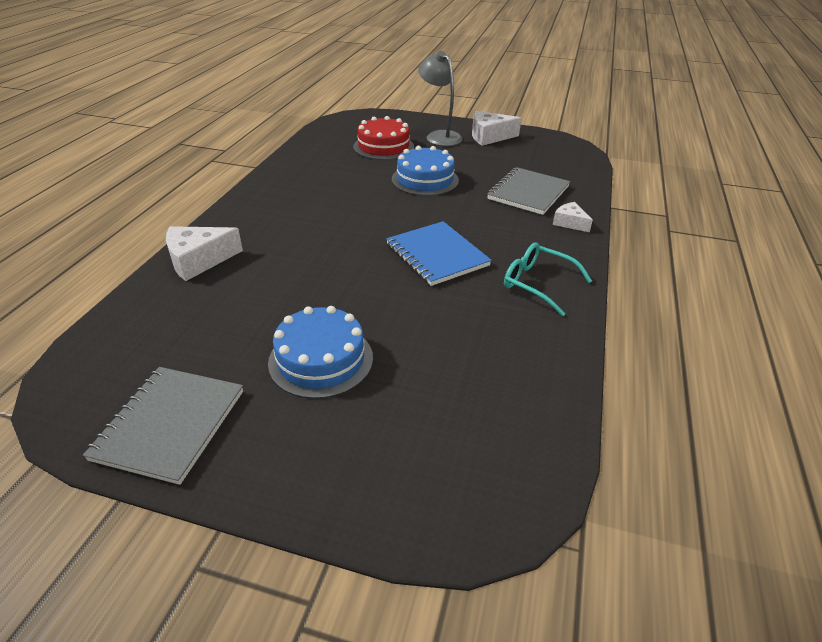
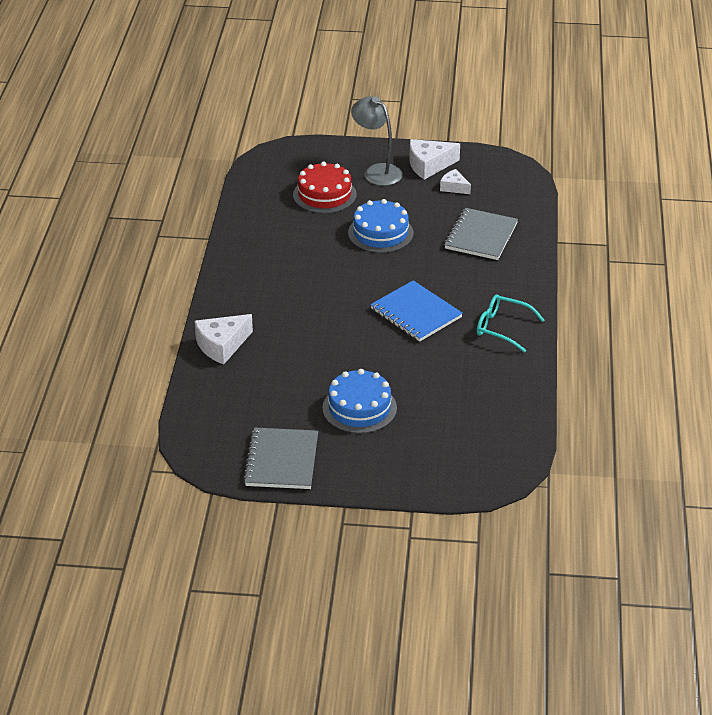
camera: 10 degrees left, 0 degrees up
(569, 223) = (522, 265): white cheese -> white cheese (454, 187)

